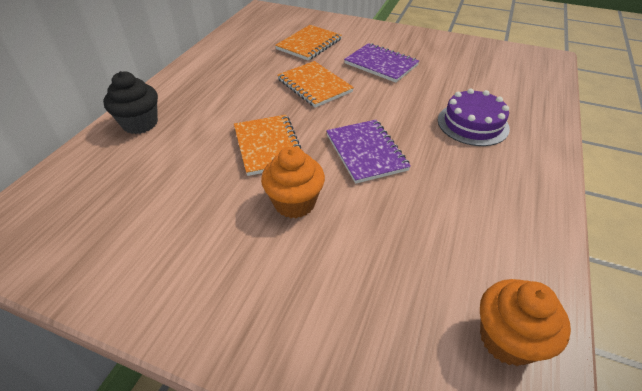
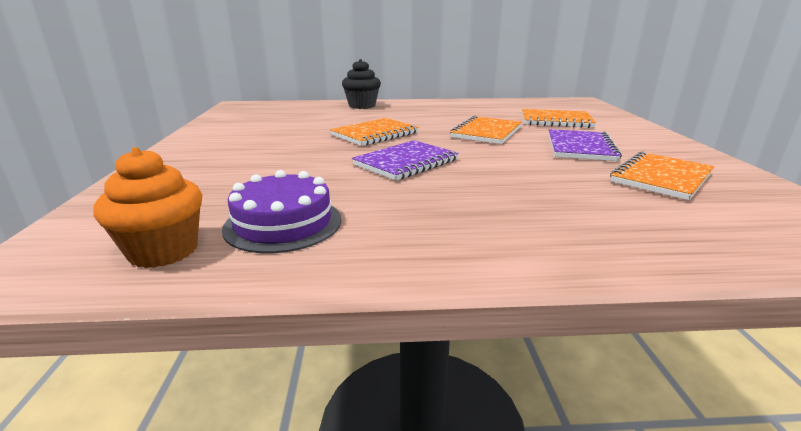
camera: 65 degrees right, 20 degrees down
(294, 203) = (311, 151): orange cupcake -> none
(450, 65) = (661, 178): none -> orange notebook
(472, 124) = (537, 203): purple cake -> purple cake (283, 223)

